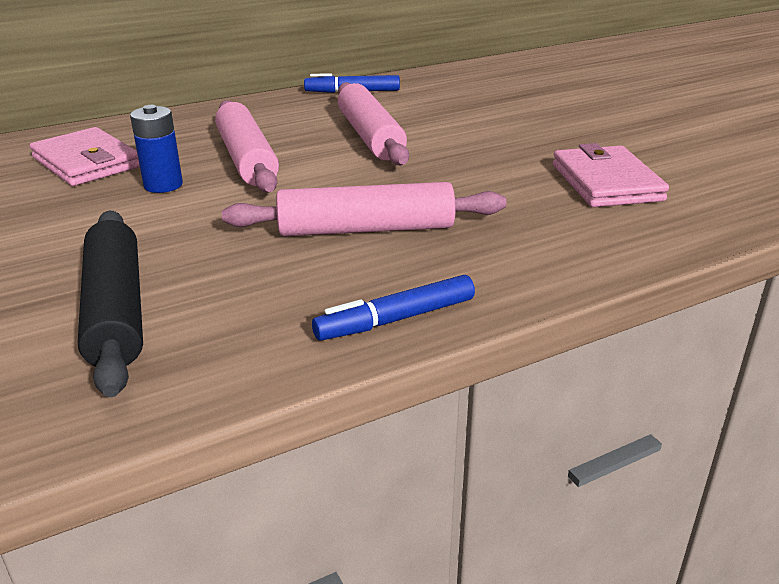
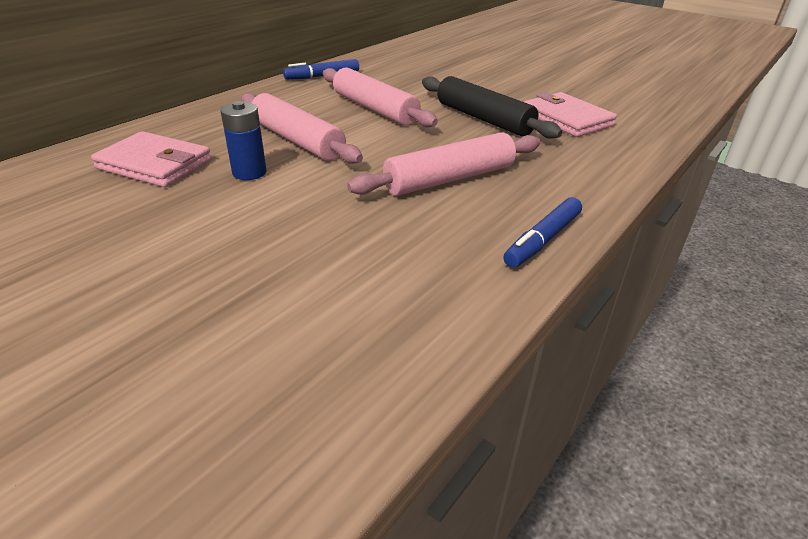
camera: 25 degrees left, 5 degrees up
(116, 310) = (328, 283): black rolling pin -> black rolling pin (483, 119)

